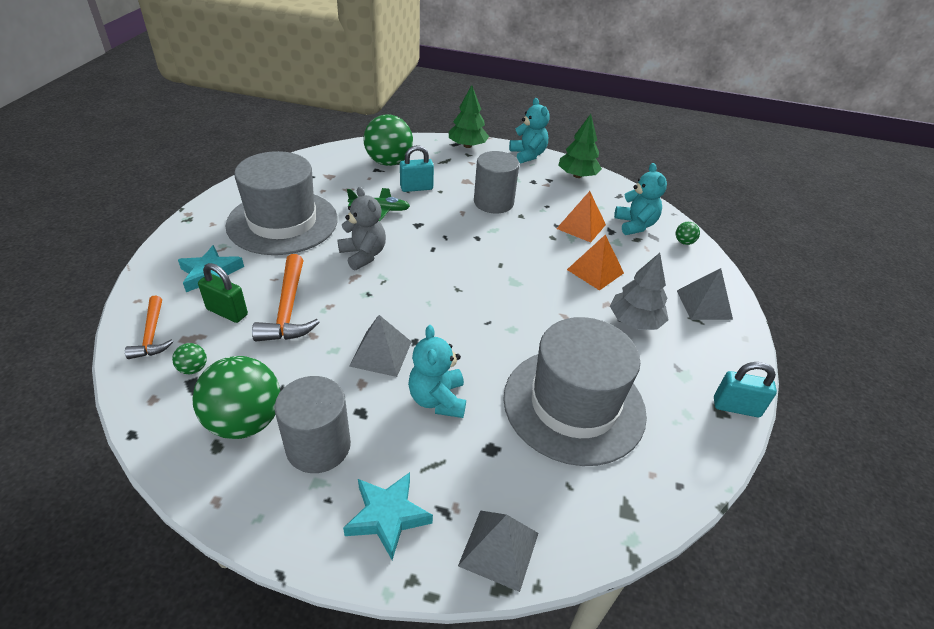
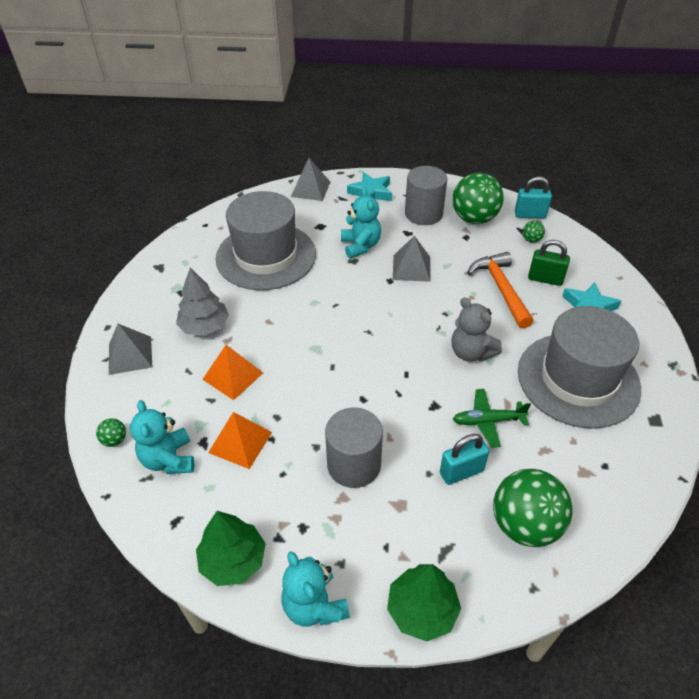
camera: 175 degrees right, 5 degrees up
(152, 334) = (581, 255): orange hammer -> none
(736, 407) = (146, 271): turquoise padlock -> turquoise padlock (530, 215)

